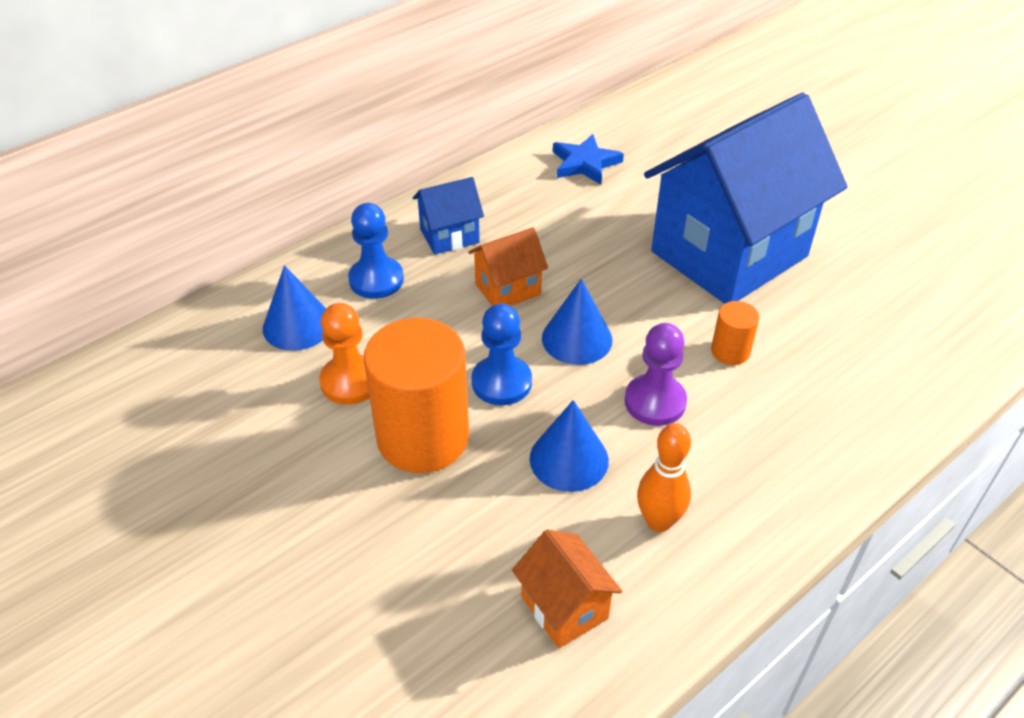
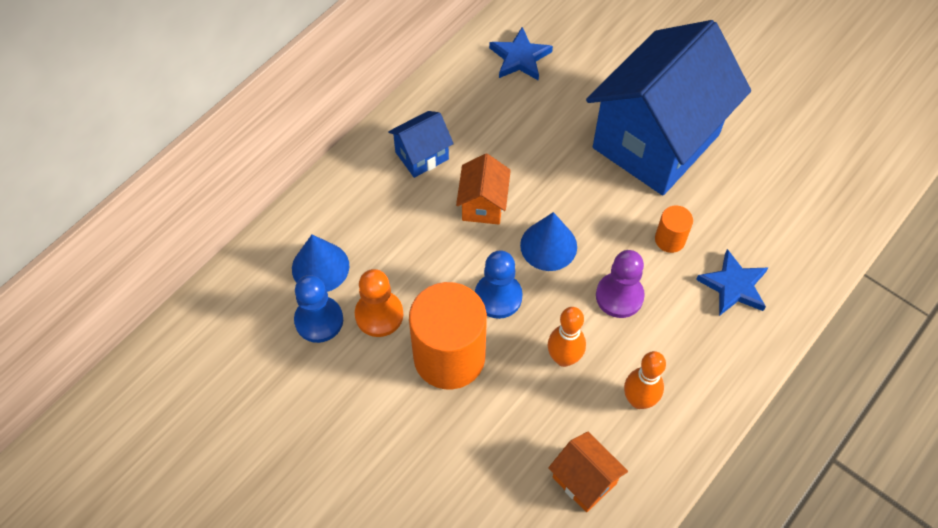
camera: 10 degrees left, 15 degrees up
(376, 280) = (372, 211): blue pawn -> blue pawn (319, 320)
(507, 289) = (483, 205): orange house -> orange house turned 45 degrees counterclockwise
(569, 459) = (564, 358): blue cone -> orange bowling pin
(806, 411) = (733, 286): none -> blue star

